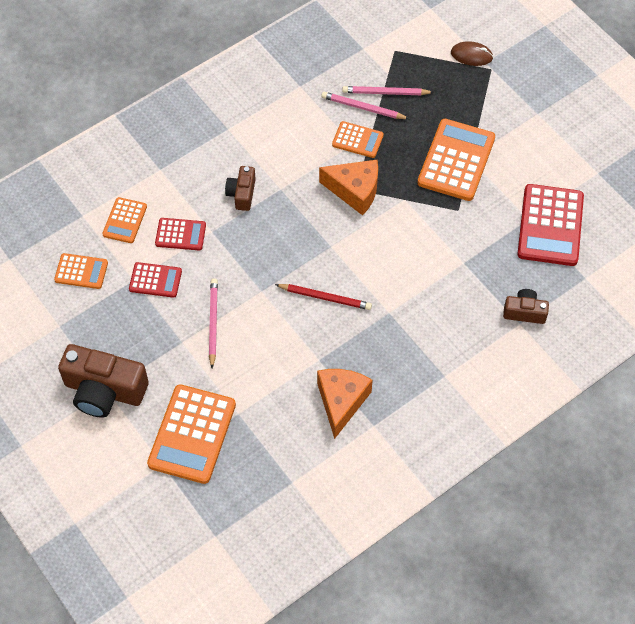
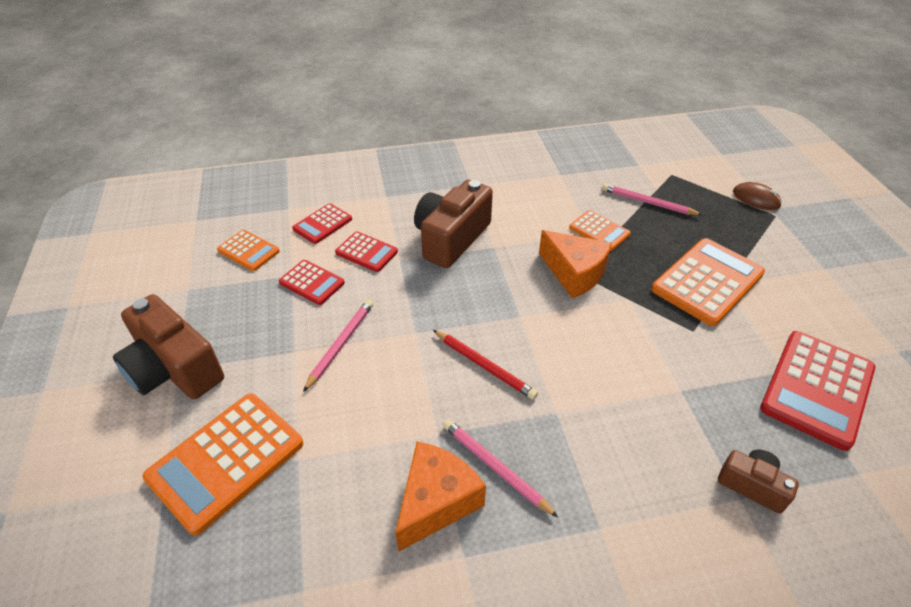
camera: 25 degrees right, 15 degrees down
(125, 220) = (322, 224): orange calculator -> red calculator
(242, 194) = (451, 238): brown camera -> brown camera, size x1.88
(363, 108) = (618, 207): pink pencil -> pink pencil (495, 467)

